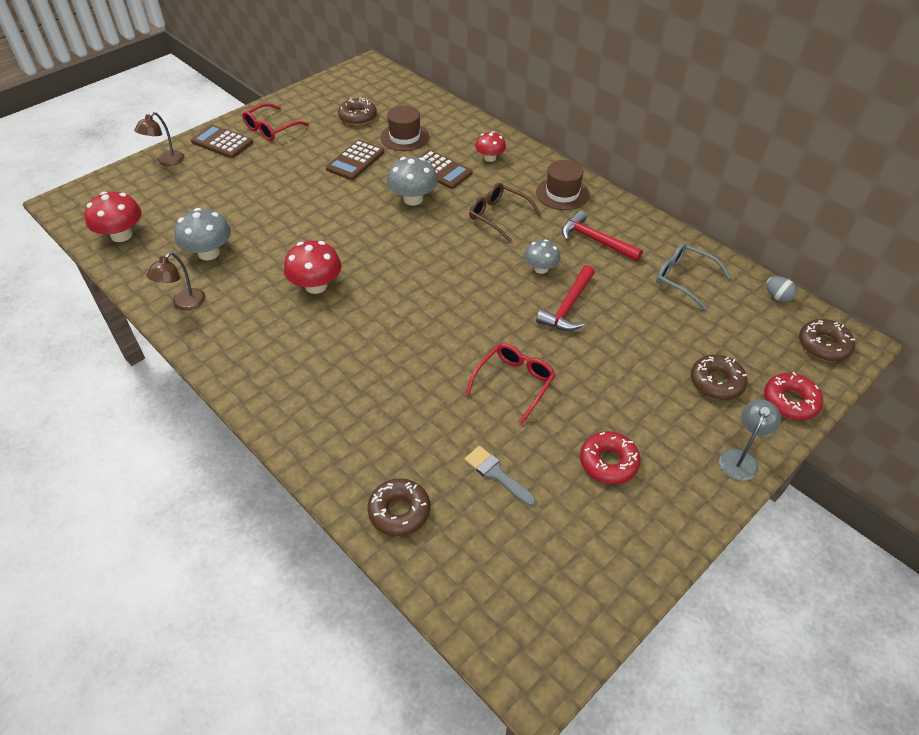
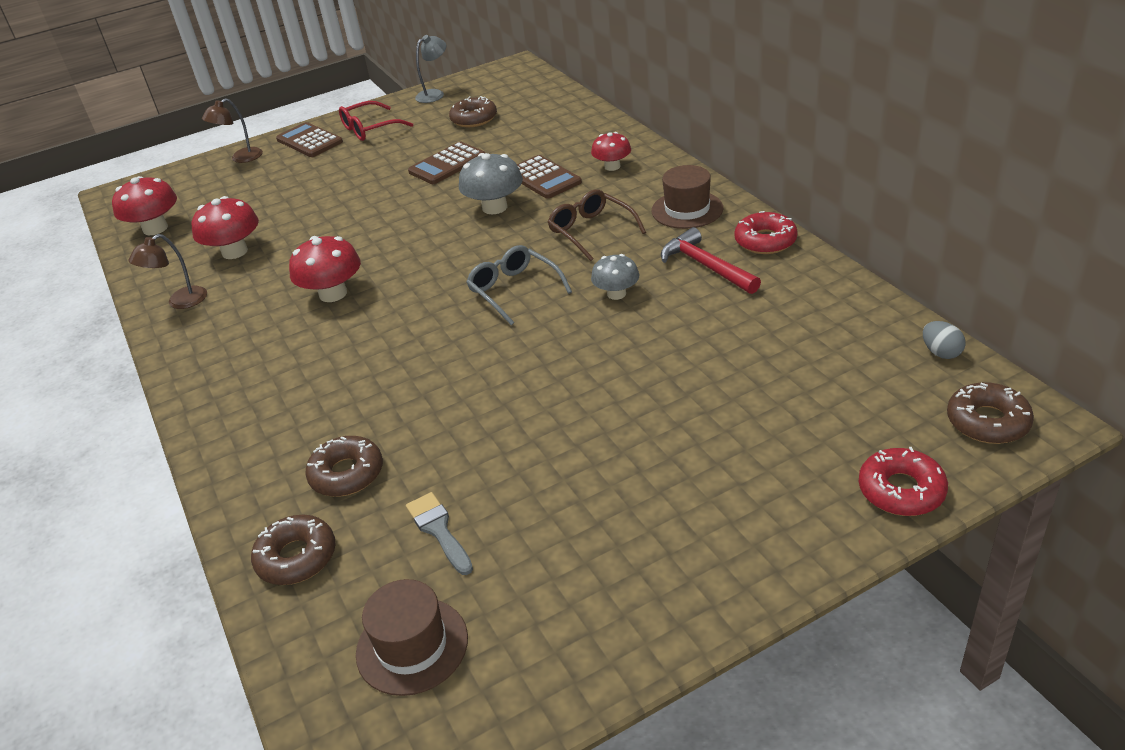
camera: 20 degrees right, 10 degrees down
(209, 253) = (235, 252): grey mushroom -> red mushroom
(405, 137) = (518, 141): brown hat -> brown hat (412, 646)
(514, 383) = (515, 424): red glasses -> none
(568, 306) = (631, 340): red hammer -> none
(608, 462) = (594, 536): red donut -> red donut (765, 241)
(684, 279) = (809, 320): grey glasses -> grey glasses (514, 290)
(716, 382) = (798, 453): brown donut -> brown donut (347, 474)
(741, 458) = (790, 556): grey lamp -> grey lamp (434, 94)

